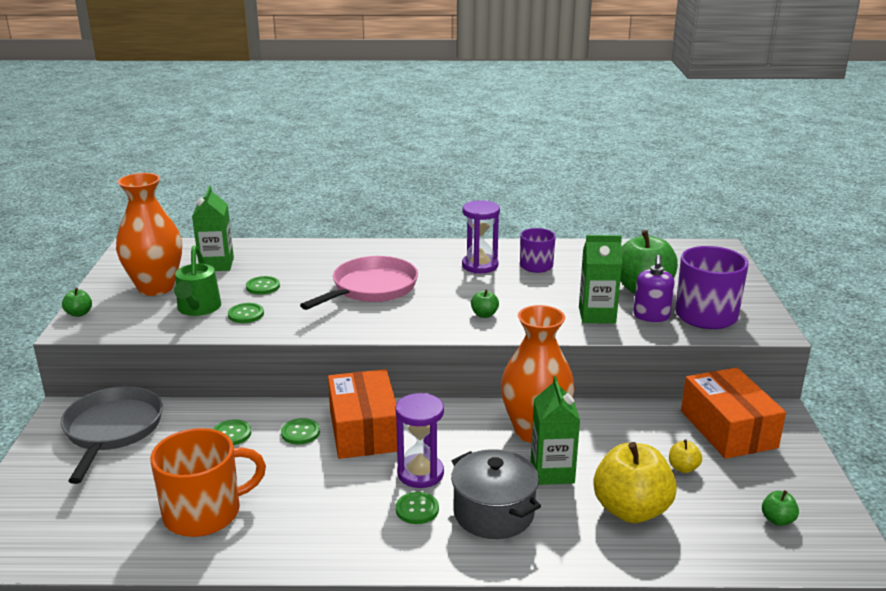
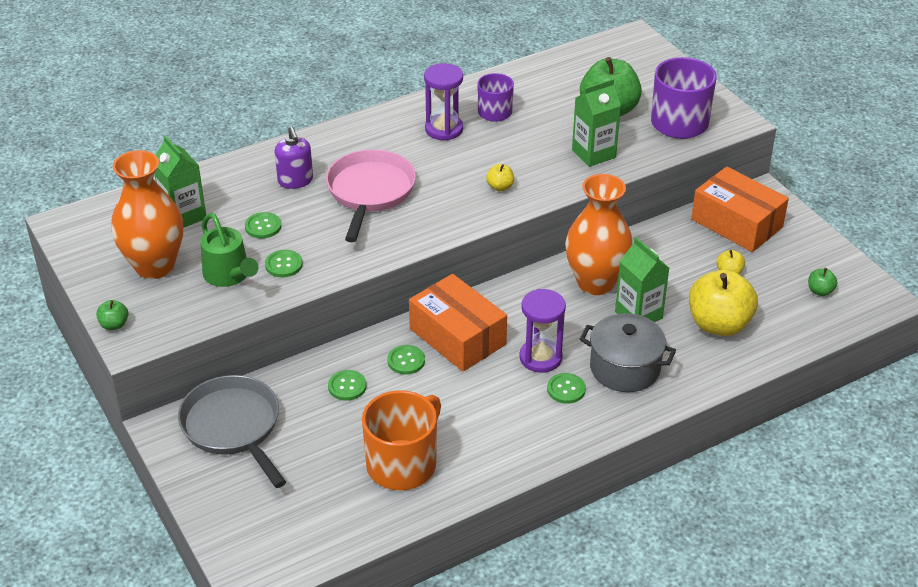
camera: 30 degrees left, 15 degrees up
(484, 315) = (500, 187): green apple -> yellow apple
(651, 316) = (637, 139): purple soap dispenser -> purple soap dispenser (295, 180)

